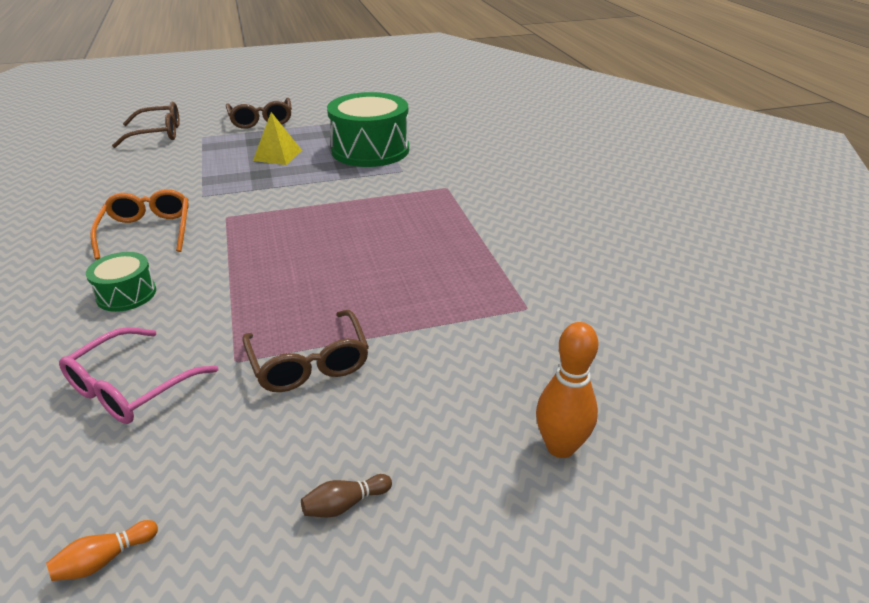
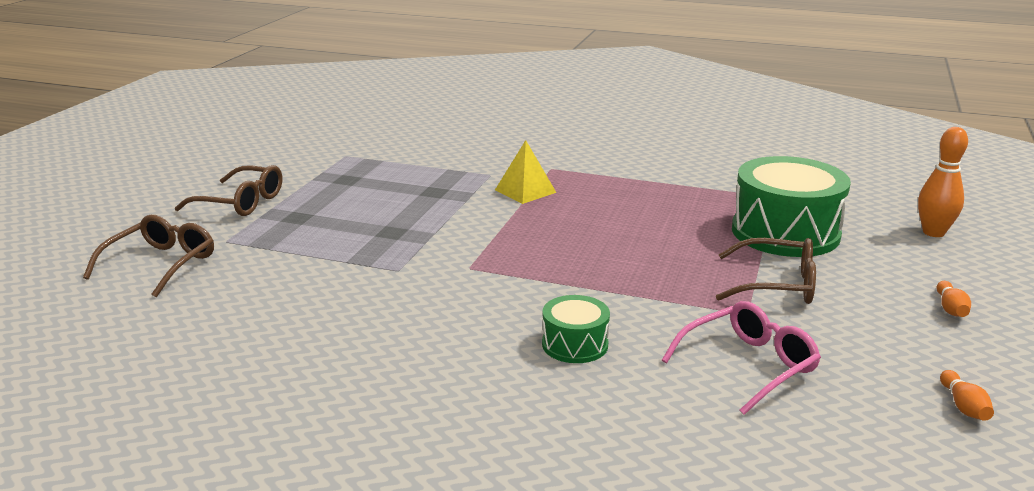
camera: 55 degrees left, 10 degrees down
(130, 388) = (748, 365): pink glasses -> pink glasses turned 105 degrees counterclockwise
(147, 231) = (444, 313): orange glasses -> none
(277, 155) = (358, 215): yellow pyramid -> yellow pyramid (525, 191)
(345, 504) = (950, 308): brown bowling pin -> orange bowling pin
(370, 150) = (421, 175): green drum -> green drum (785, 232)

